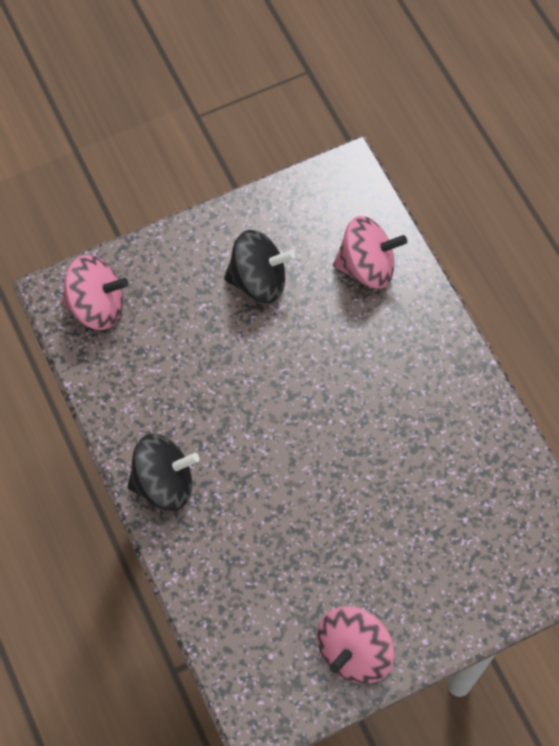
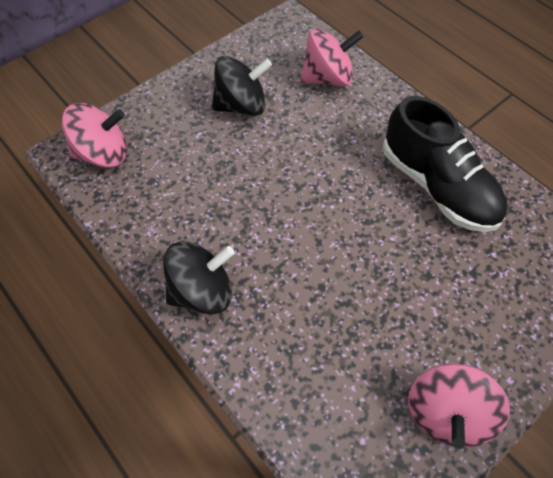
camera: 15 degrees left, 5 degrees down
(437, 431) = (437, 186): none -> black shoe

